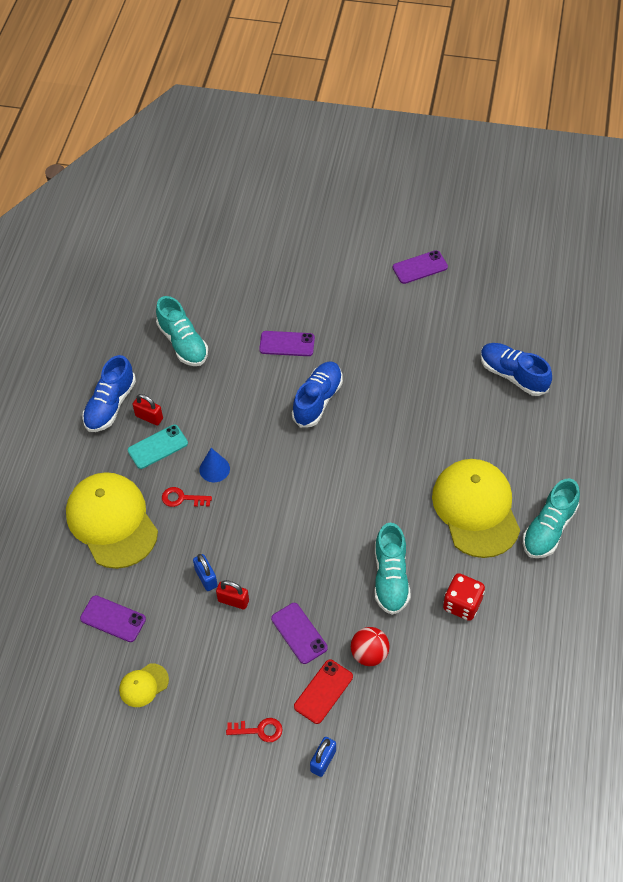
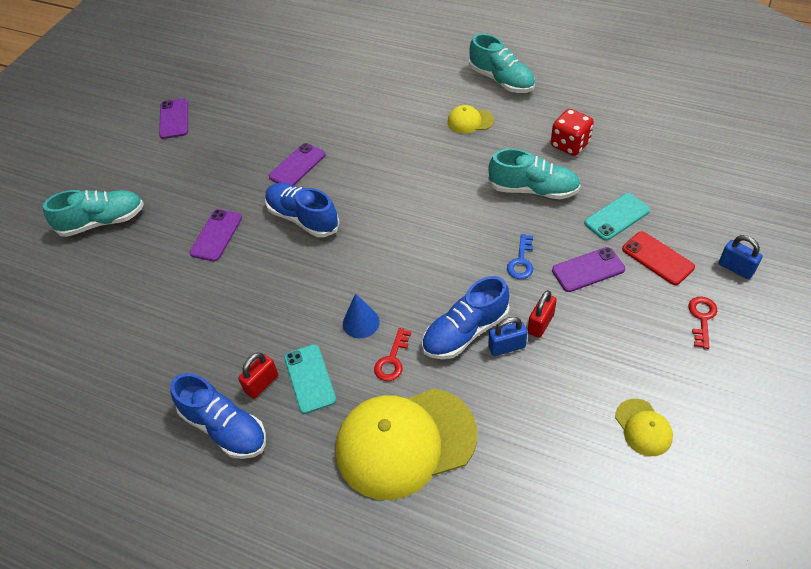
camera: 75 degrees left, 5 degrees down
(113, 619) = (548, 454): purple phone -> purple phone (297, 166)
(183, 343) = (165, 335): turquoise shoe -> turquoise shoe (102, 222)
(299, 578) = (521, 261): none -> blue key
(369, 654) = (617, 217): red ball -> turquoise phone
(476, 509) = (470, 121): yellow cap -> yellow cap, size x0.44
(513, 375) = (332, 77): blue shoe -> blue shoe (465, 332)

